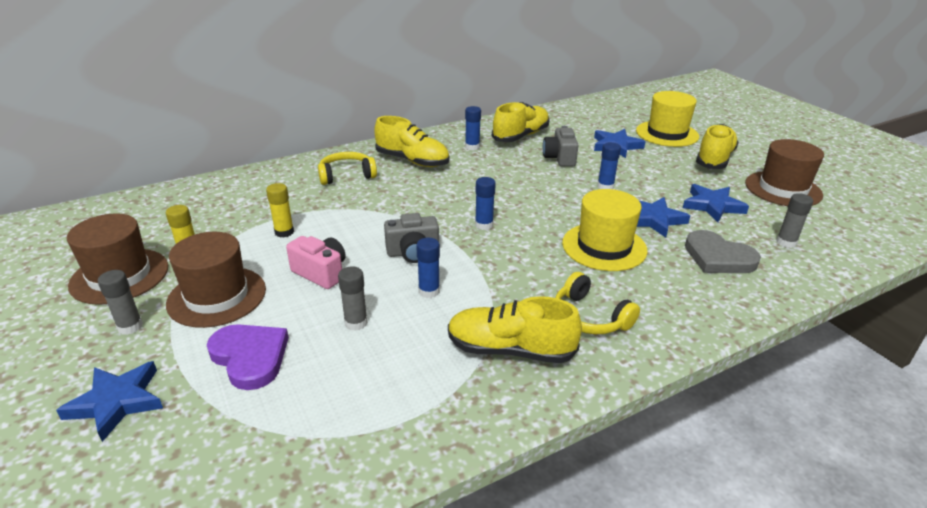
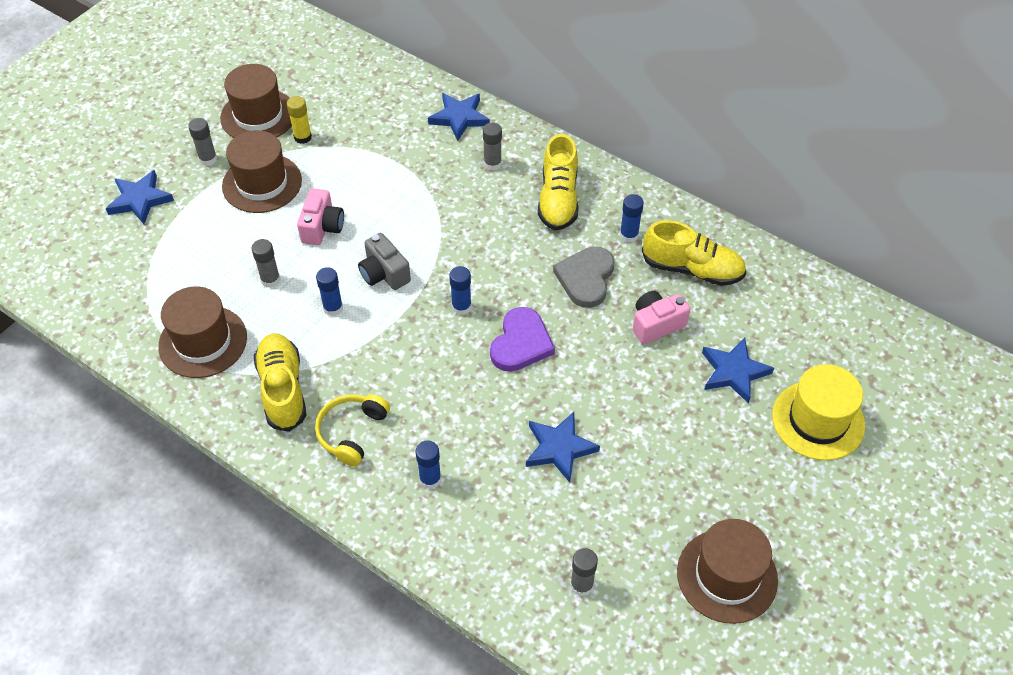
camera: 65 degrees right, 20 degrees up
(250, 357) = (207, 240): purple heart -> purple heart (521, 343)
(284, 232) = (367, 173): yellow glue stick -> none
(346, 175) = (492, 164): yellow headphones -> grey glue stick
(400, 397) = (203, 341): none -> brown hat
(559, 158) = (656, 324): grey camera -> pink camera
(604, 246) = (476, 416): yellow hat -> none
(605, 186) = (610, 387): blue glue stick -> blue glue stick (430, 479)
(712, 206) = (629, 502): blue star -> blue star (459, 118)
(714, 159) = (769, 488): yellow shoe -> none
(718, 257) = (511, 520): grey heart -> grey heart (586, 278)

